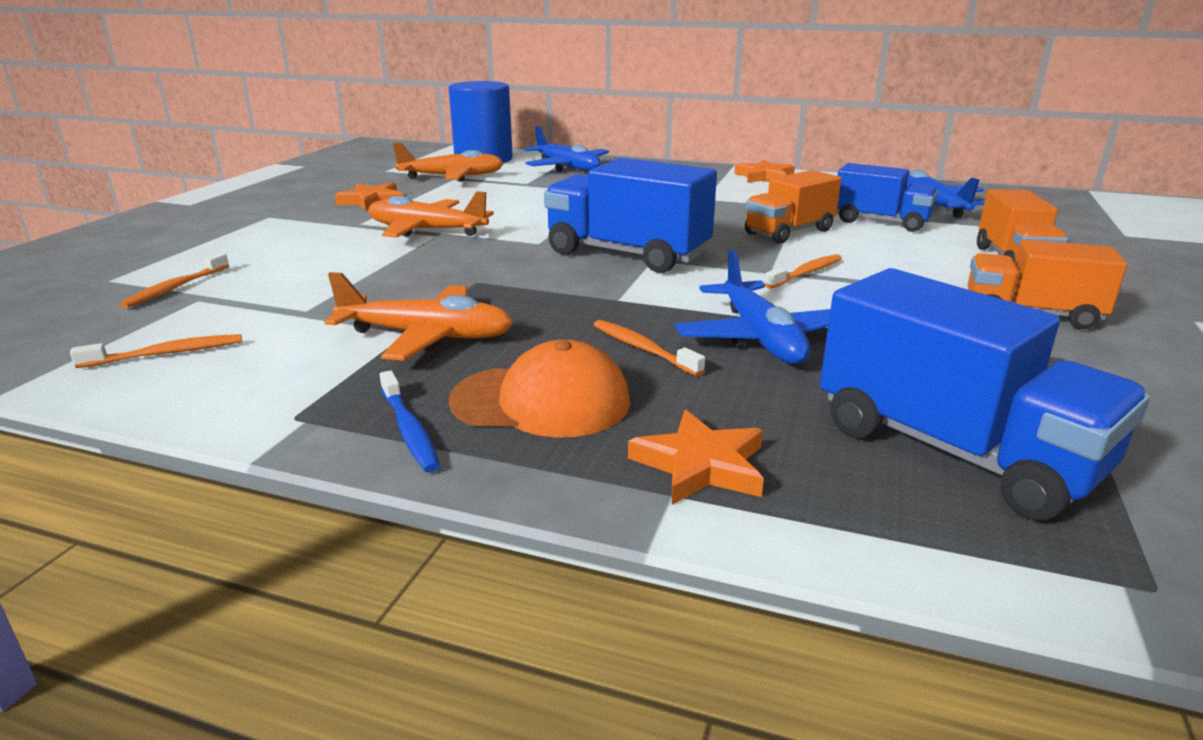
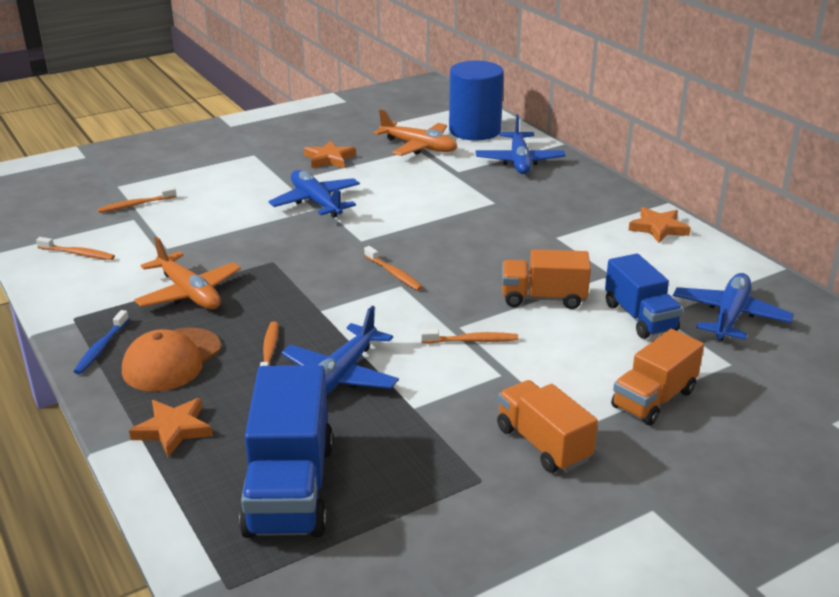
camera: 40 degrees right, 5 degrees up
(426, 230) = (316, 202): orange plane -> blue plane
(541, 401) = (172, 360): orange cap -> orange cap turned 75 degrees clockwise
(627, 254) = (394, 274): blue truck -> orange toothbrush

